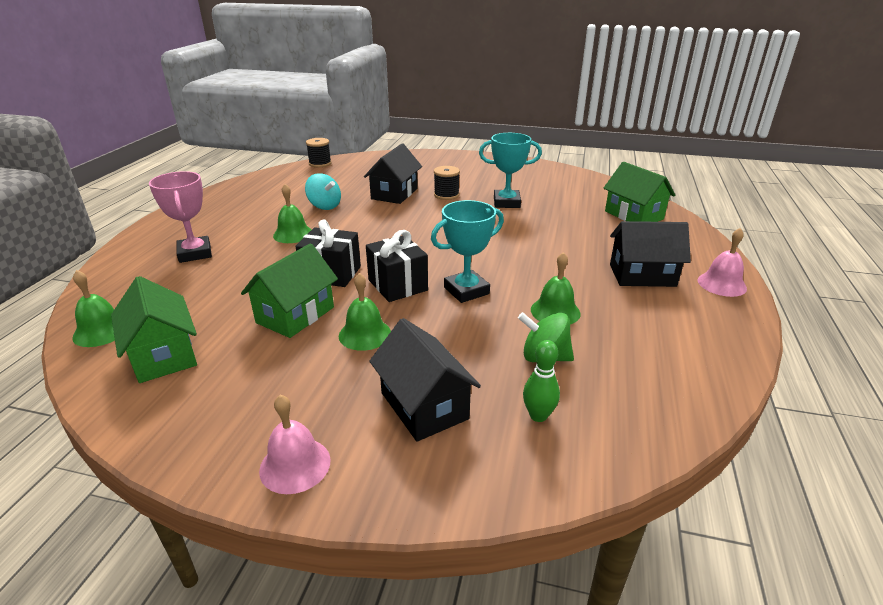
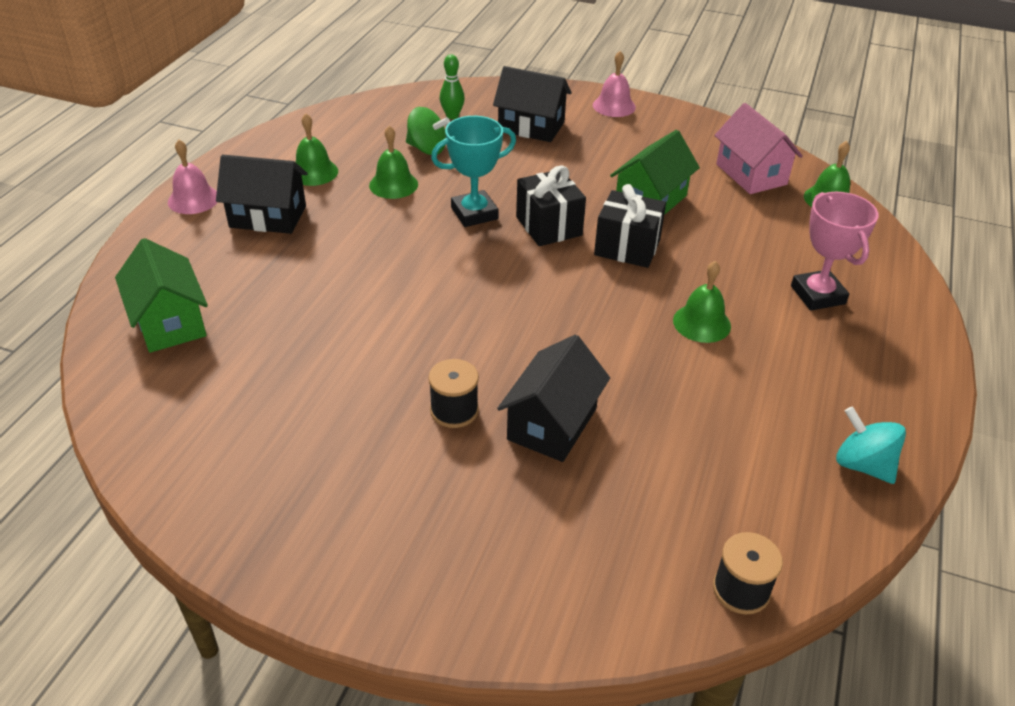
camera: 175 degrees left, 10 degrees up
(164, 355) = (751, 174): green house -> pink house
(324, 206) = (675, 393): turquoise spinning top -> turquoise spinning top (862, 465)
(365, 334) = (579, 178): green bell -> green bell (314, 172)
(424, 406) = (531, 126): black house -> black house turned 45 degrees counterclockwise
(506, 203) = (354, 375): turquoise trophy -> none

